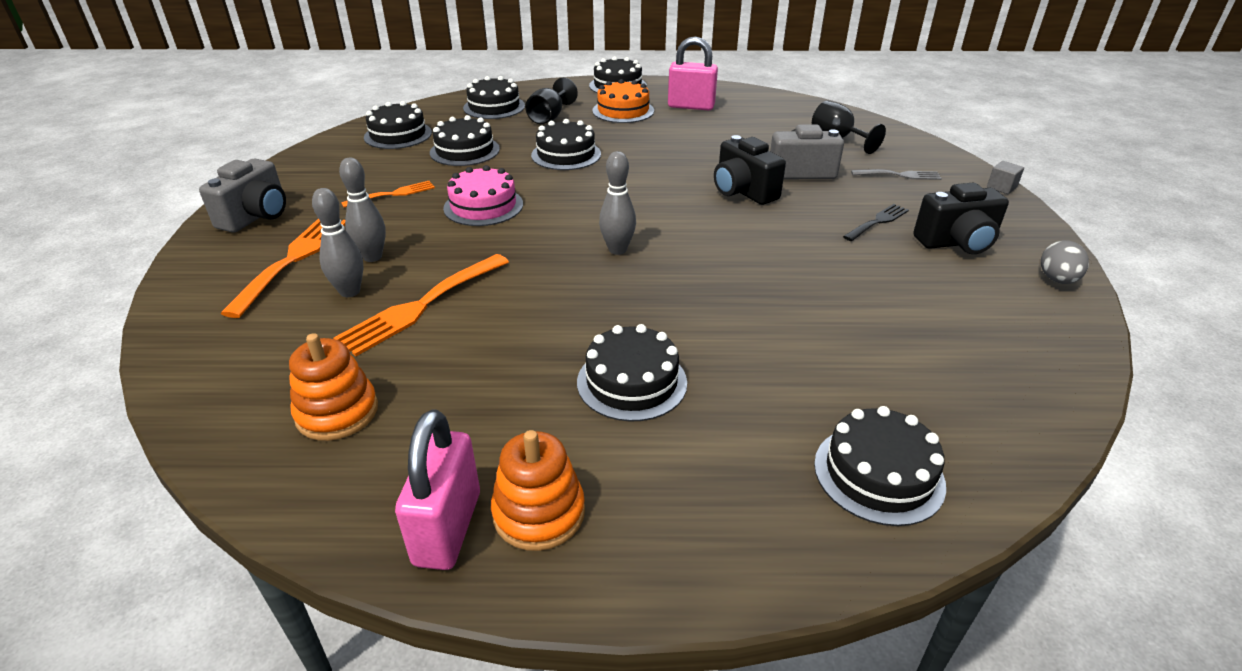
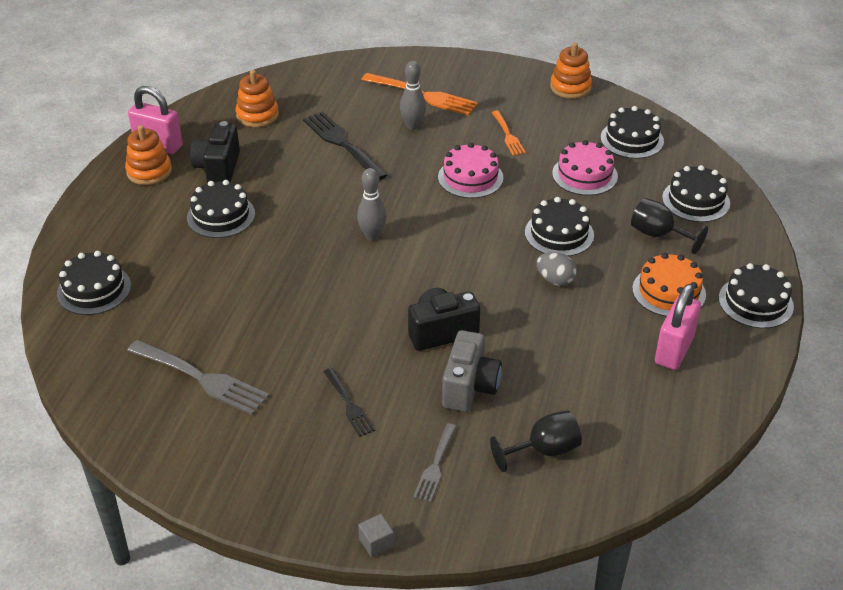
camera: 105 degrees right, 5 degrees up
(256, 216) = (492, 78): grey camera -> none
(289, 170) = (570, 87): none -> orange stacking toy
(350, 291) = (372, 117): grey bowling pin -> none
(421, 306) = (342, 144): orange fork -> black fork
(465, 151) = (584, 175): black cake -> pink cake
(937, 317) = (202, 378): none -> grey fork
(957, 243) = (290, 444): black camera -> black camera (218, 168)
(1057, 280) = (204, 482): grey egg -> grey egg (555, 280)

